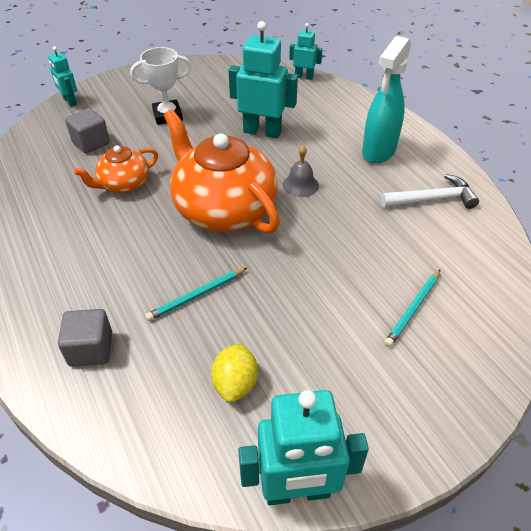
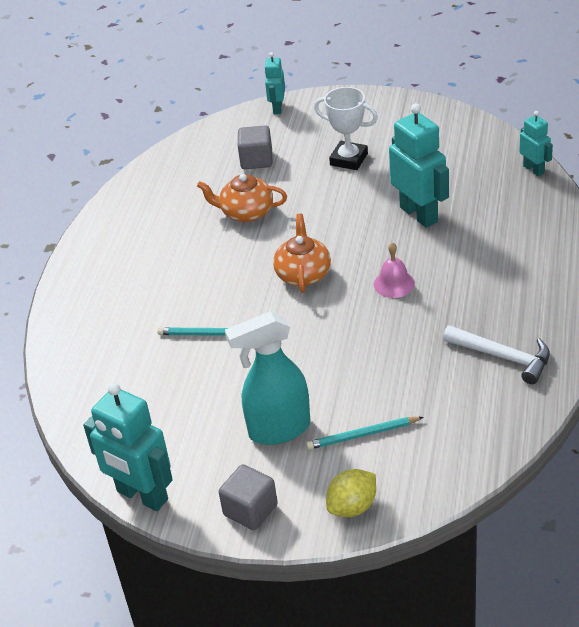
camera: 45 degrees right, 5 degrees down
(91, 349) = (104, 334): grey cube -> grey cube (250, 510)
(223, 209) = (303, 274): orange teapot -> orange teapot, size x0.53
(235, 384) = (172, 410): yellow lemon -> yellow lemon (352, 507)
(300, 185) = (394, 284): grey bell -> pink bell
(378, 151) = (510, 286): turquoise spray bottle -> turquoise spray bottle (278, 429)

